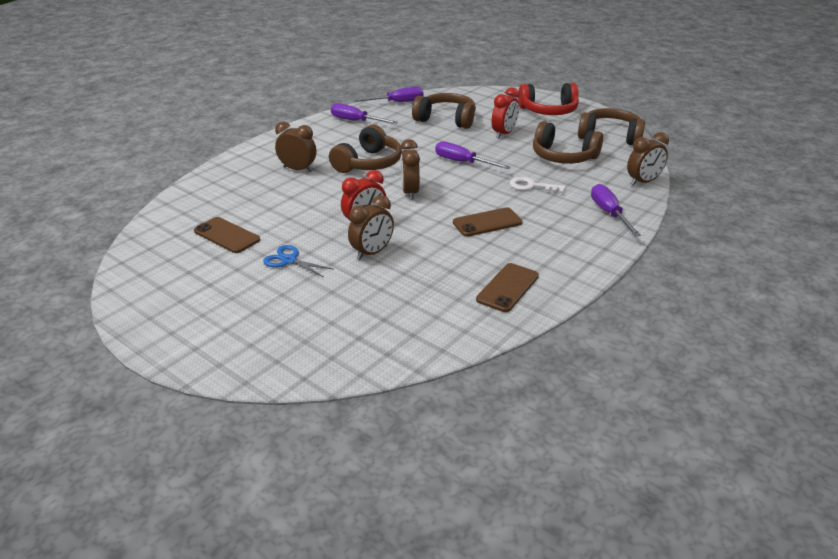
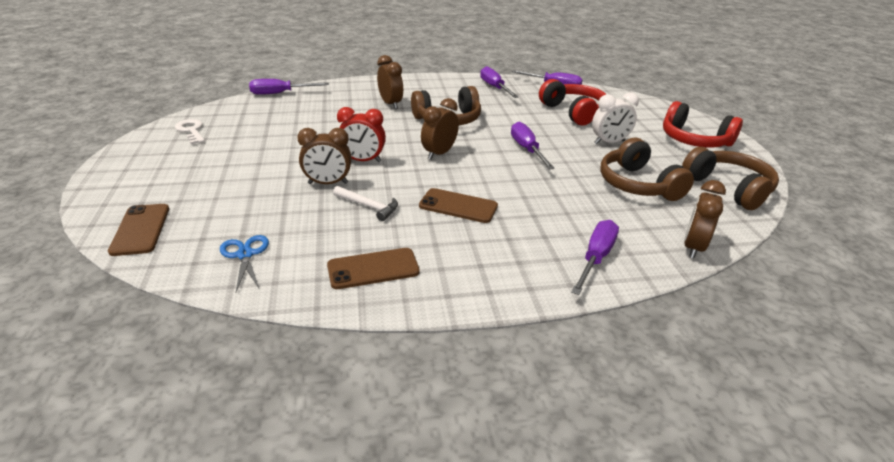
camera: 40 degrees right, 0 degrees up
(174, 202) = (280, 93): none -> purple screwdriver
(227, 235) = (267, 126): brown phone -> brown phone (141, 229)
(289, 260) = (268, 160): blue scissors -> blue scissors (245, 255)
(431, 253) = (368, 206): none -> white hammer
(446, 119) = (574, 112): brown headphones -> red headphones
(504, 134) = (609, 142): red clock -> white clock
(531, 186) = (556, 196): white key -> white key (191, 131)
(643, 182) = (693, 247): brown clock -> brown clock turned 105 degrees clockwise

